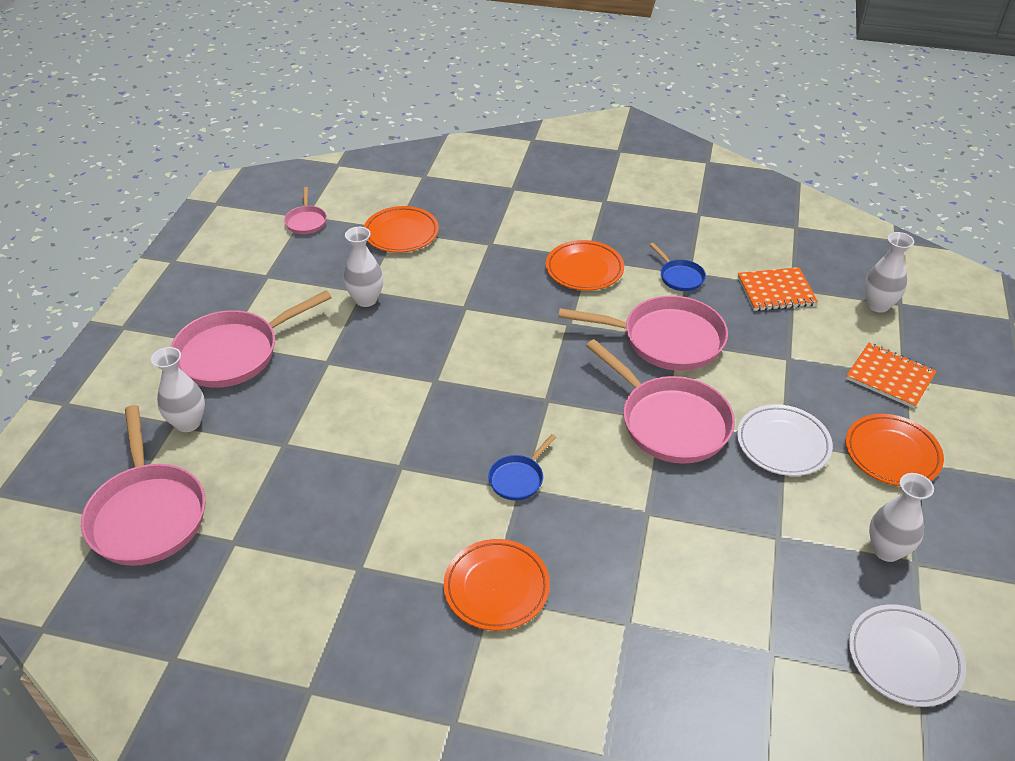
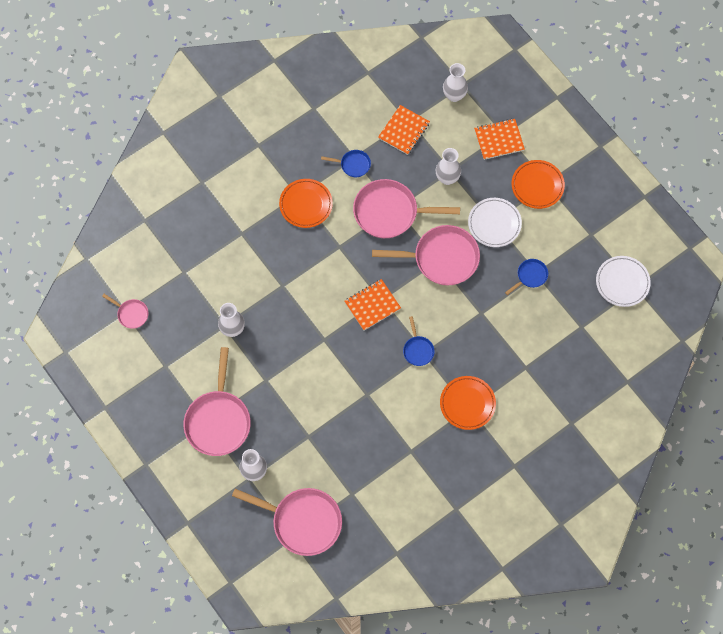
camera: 50 degrees left, 25 degrees up
(401, 233) = (190, 272): orange plate -> none
(529, 396) = (372, 305): none -> orange notebook
(666, 339) = (390, 212): pink pan -> pink pan turned 135 degrees counterclockwise
(765, 532) = (530, 276): none -> blue pan
(886, 550) = (577, 239): white vase -> white vase (447, 178)

